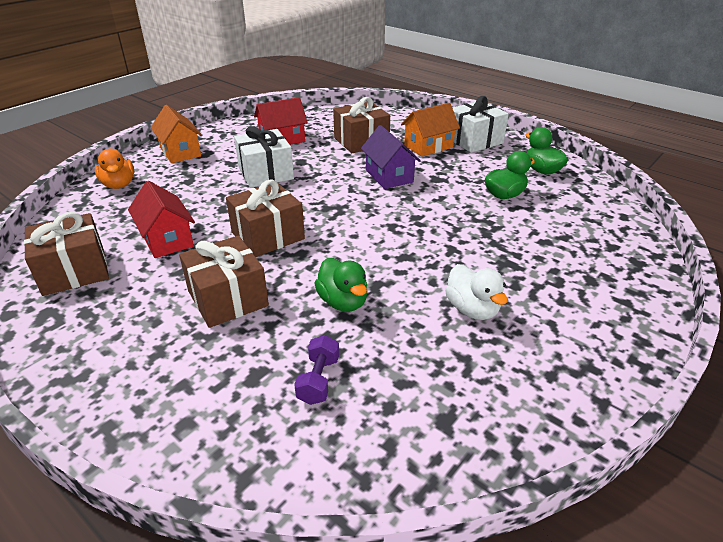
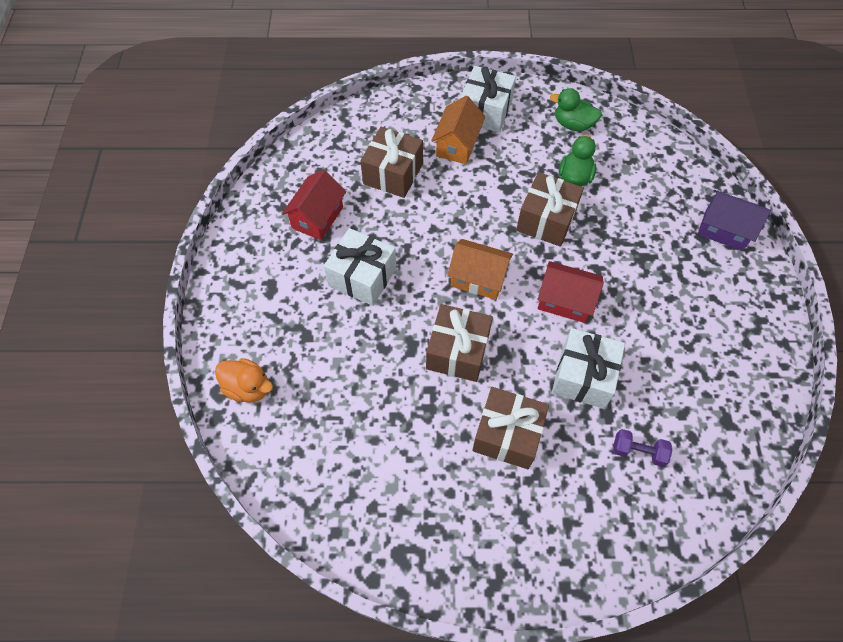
camera: 40 degrees left, 25 degrees up
(74, 271) = (360, 504): brown gift -> brown gift (546, 220)
(167, 239) = (386, 416): red house -> red house (565, 301)
(180, 152) = (242, 302): orange house -> orange house (478, 278)
(318, 380) = (638, 451): purple dumbbell -> purple dumbbell turned 45 degrees counterclockwise
(343, 302) = (583, 376): green duck -> white gift
(389, 176) = (468, 210): purple house -> purple house (723, 230)
(472, 309) = (663, 321): white duck -> none

